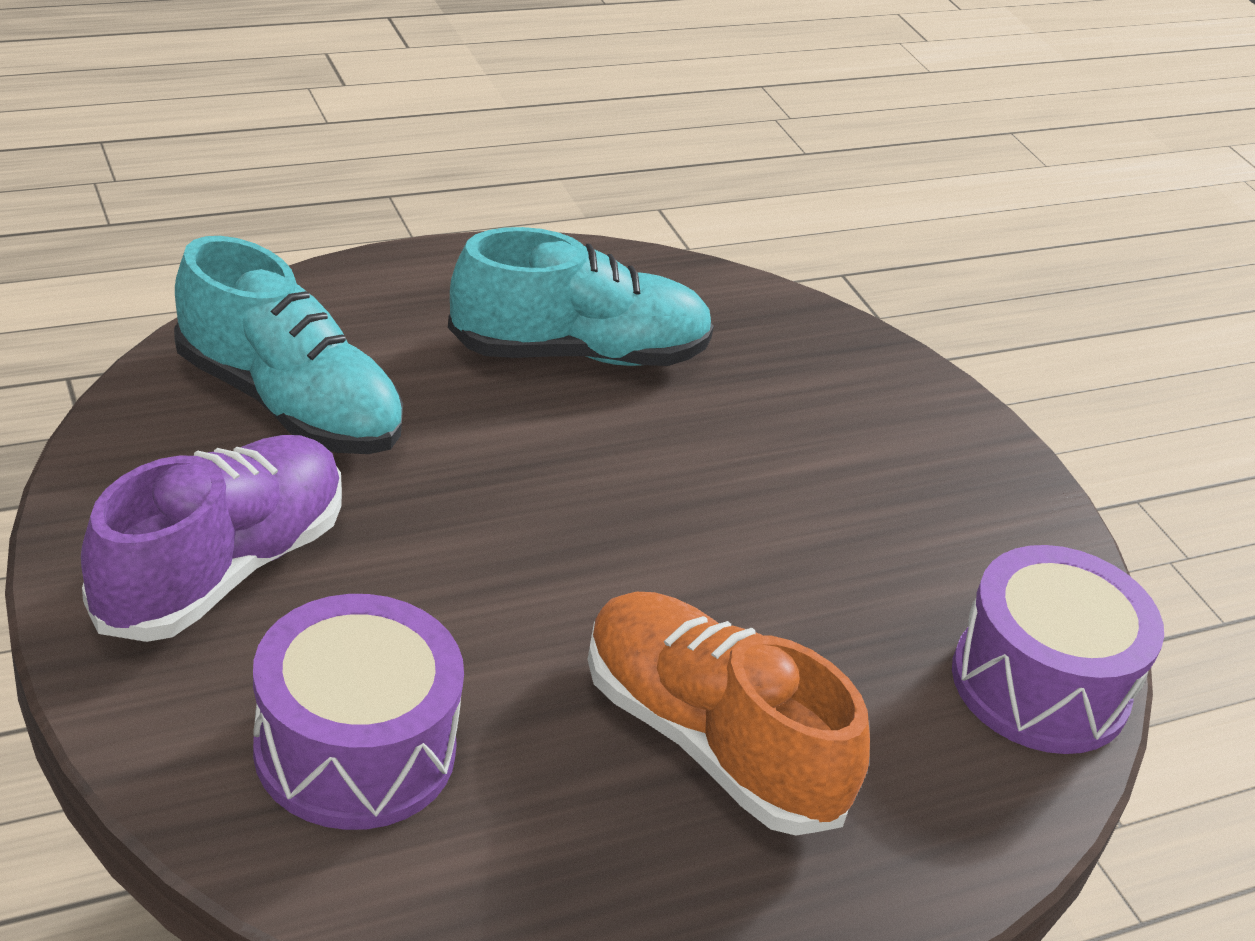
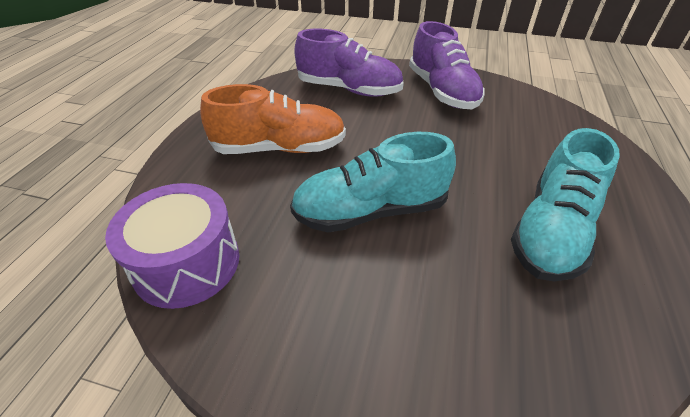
camera: 135 degrees right, 5 degrees up
(288, 404) = (532, 128): turquoise shoe -> turquoise shoe (370, 211)
(355, 749) = (349, 89): purple drum -> purple shoe

